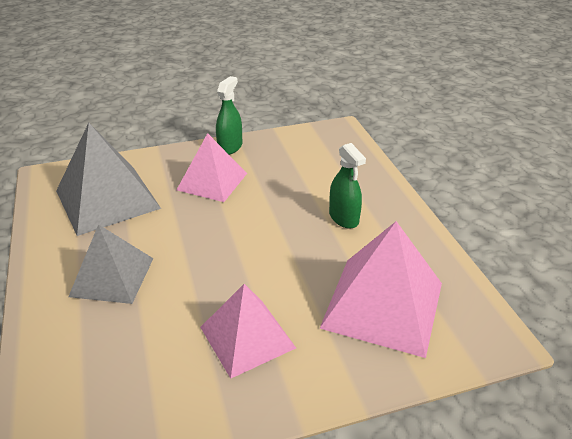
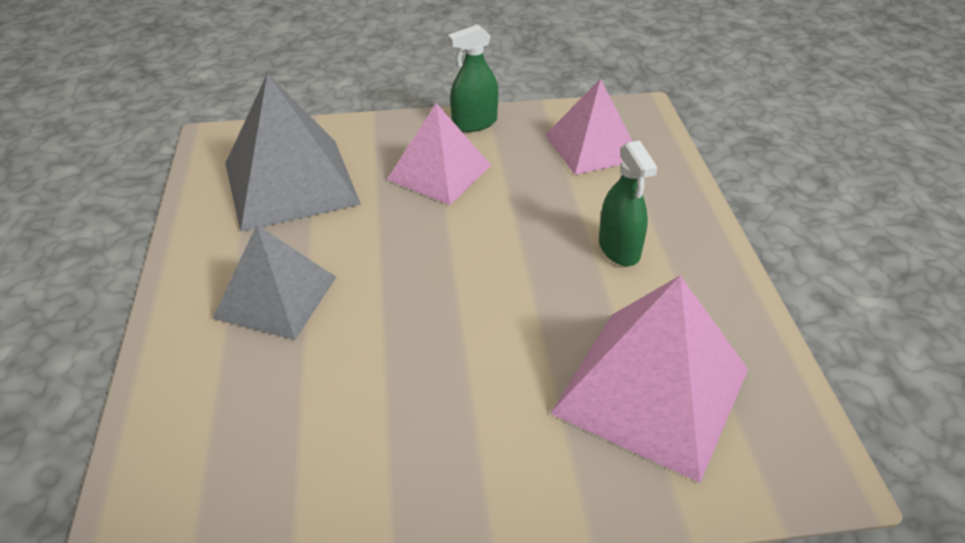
camera: 10 degrees right, 5 degrees up
(230, 147) = (474, 123): green spray bottle -> green spray bottle turned 150 degrees counterclockwise
(247, 337) = (444, 412): pink pyramid -> pink pyramid (592, 147)

